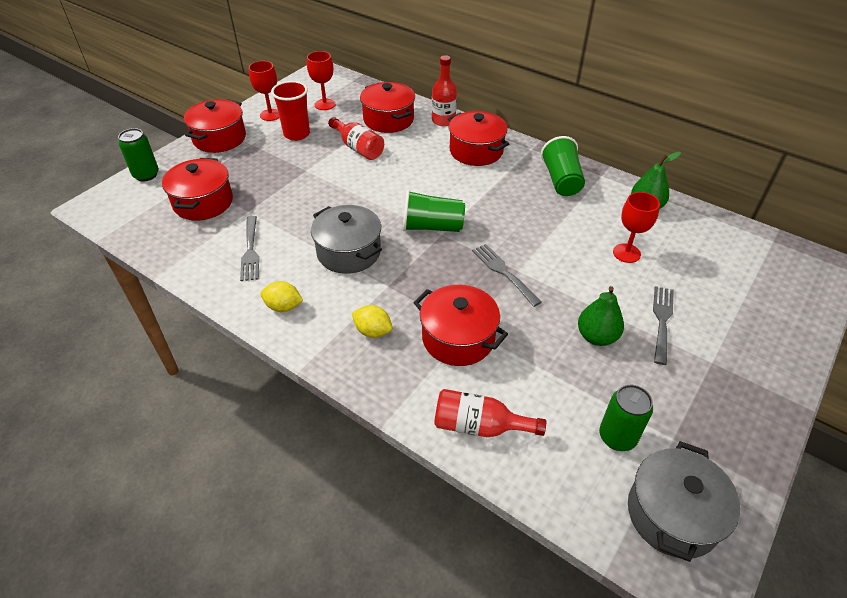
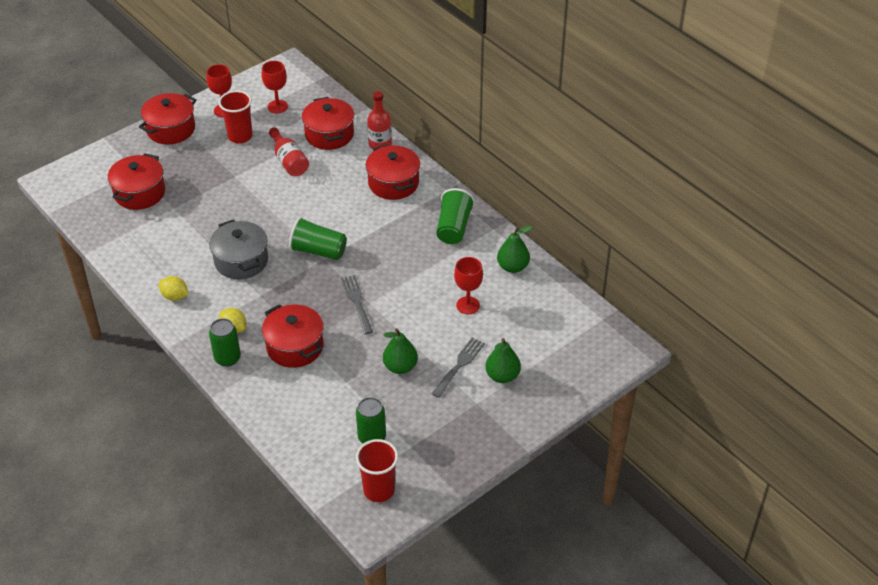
camera: 15 degrees right, 0 degrees up
(146, 175) = (100, 157): green can -> green can (227, 358)
(250, 251) = (164, 245): grey fork -> none
(479, 426) = (279, 410): red bottle -> none
(672, 514) = (379, 490): grey pot -> red cup
(717, 323) = (502, 376): none -> green pear

